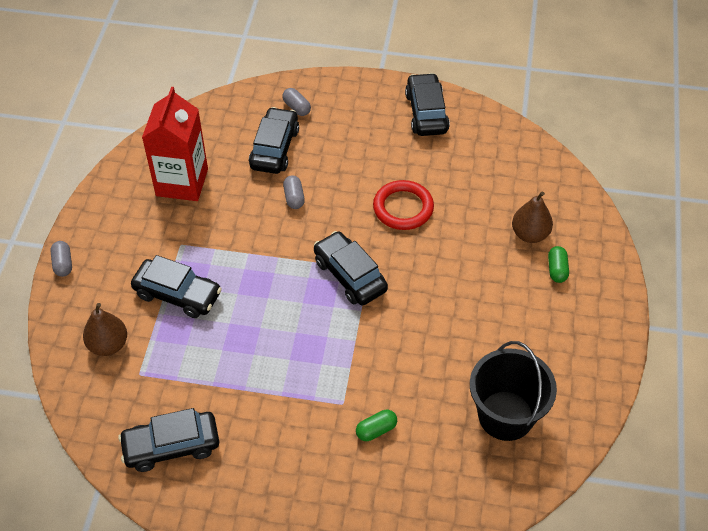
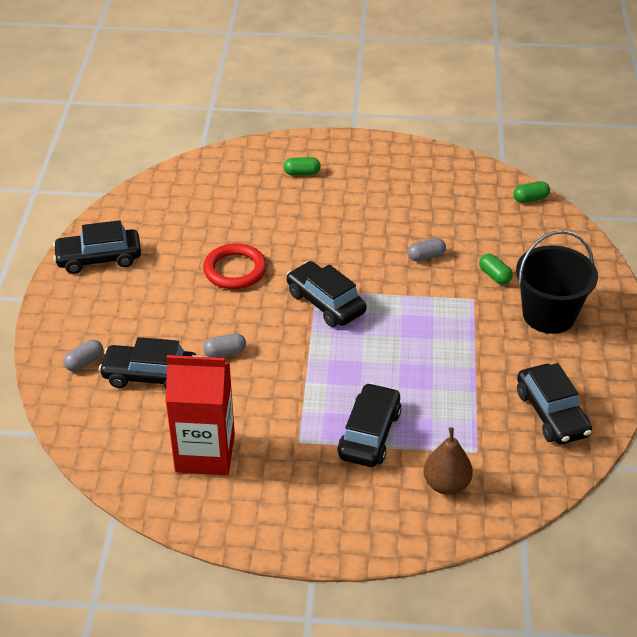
camera: 95 degrees left, 10 degrees down
(63, 264) = (341, 549): grey capsule -> grey capsule (426, 256)
(350, 275) = (325, 303): black car -> black car turned 90 degrees clockwise
(505, 415) = (460, 202): black bucket -> black bucket (549, 315)
(511, 493) = (530, 199): none -> green capsule
(530, 234) = (262, 188): brown pear -> none

